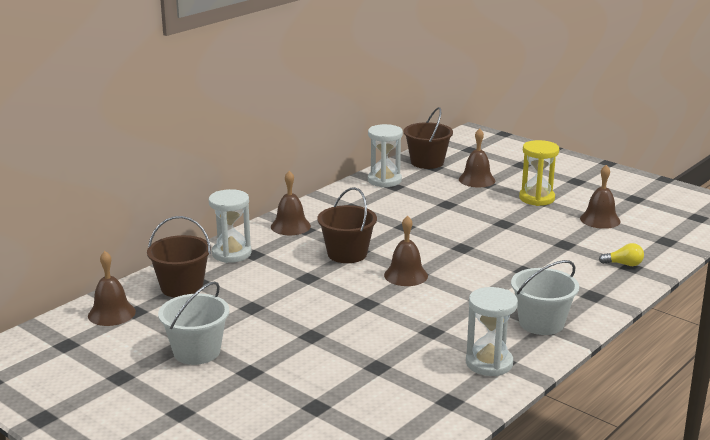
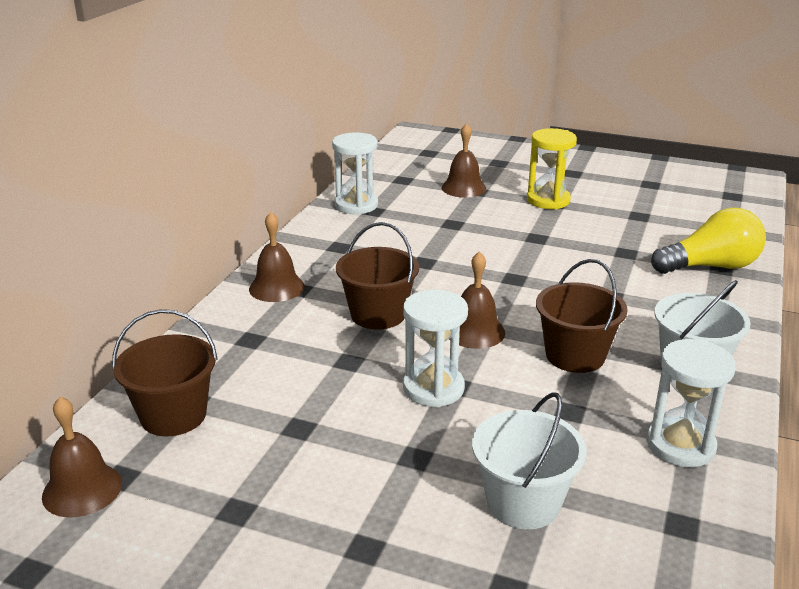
camera: 20 degrees left, 5 degrees up
(196, 351) = (259, 530): white bucket -> white bucket (523, 502)
(231, 254) = (218, 344): white hourglass -> white hourglass (433, 388)
(427, 162) = (390, 175): brown bucket -> brown bucket (575, 355)
(600, 219) = (637, 215): brown bell -> none
(623, 264) = (710, 266): yellow light bulb -> yellow light bulb, size x2.12

